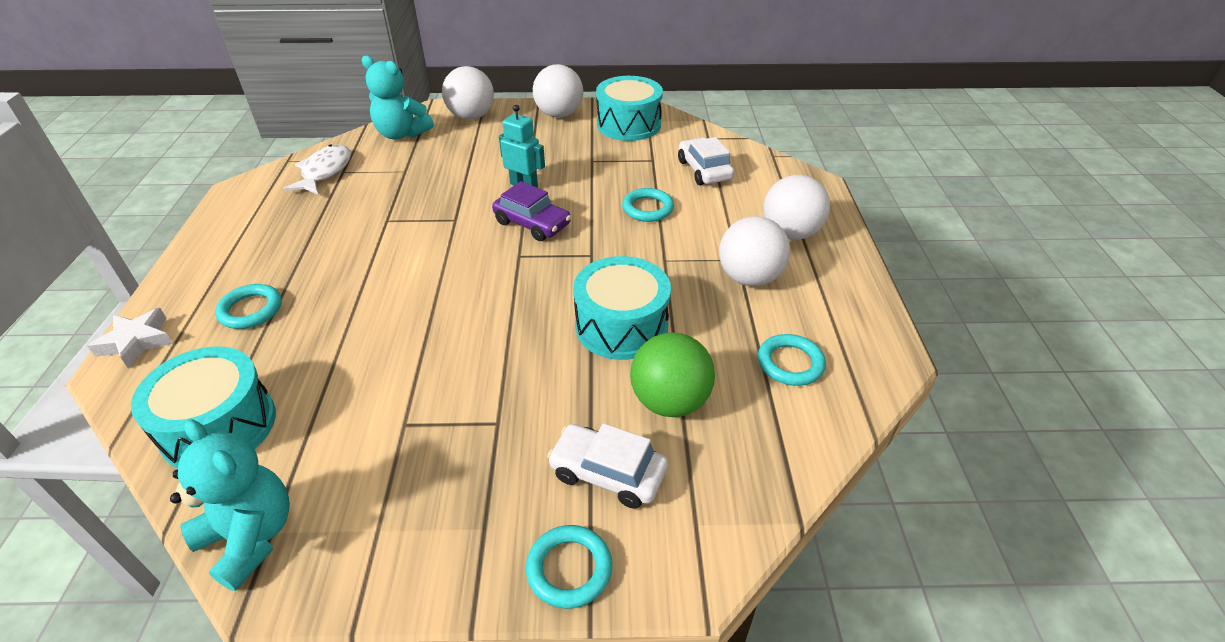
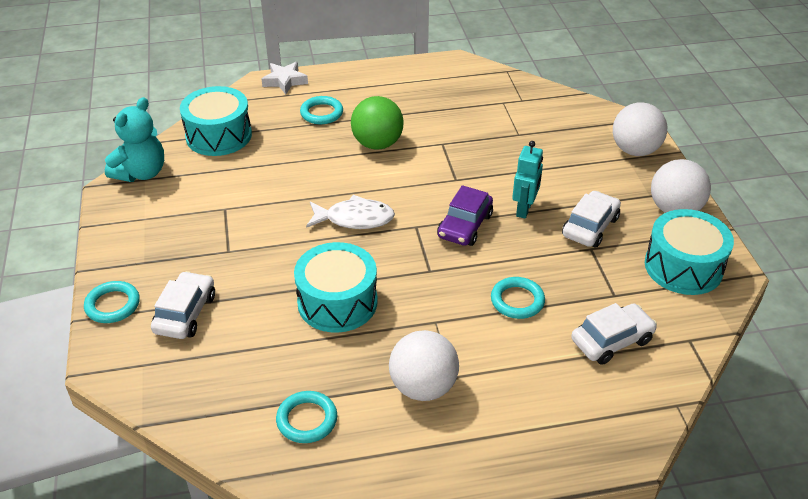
camera: 80 degrees right, 0 degrees up
(325, 172) = (498, 93): white fish -> white fish (355, 219)
(401, 134) = (579, 117): turquoise teddy bear -> none
(564, 156) = (590, 227): none -> white car
(670, 401) = (254, 341): green ball -> green ball (377, 144)
(790, 233) = (511, 422): white ball -> none

